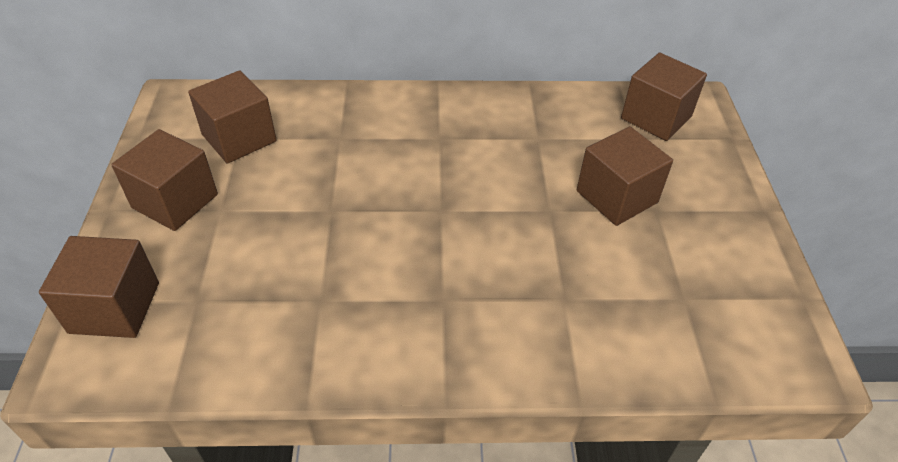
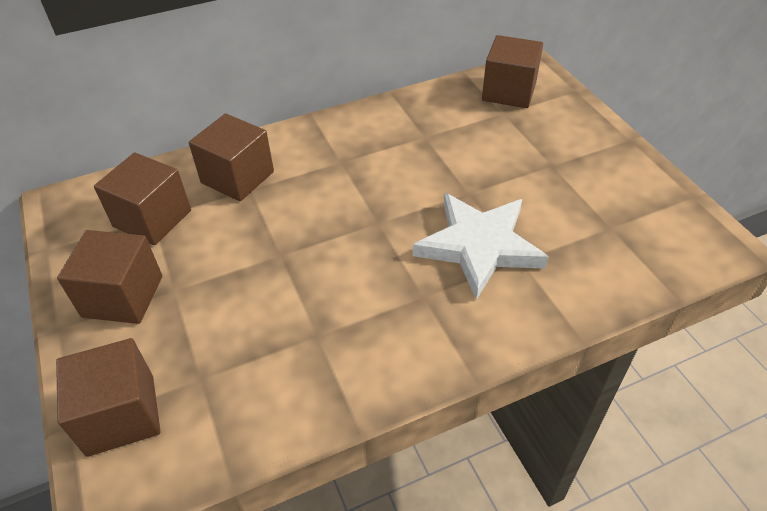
camera: 20 degrees left, 0 degrees up
(529, 269) = (479, 246): none -> white star
(616, 196) = (514, 164): brown cube -> brown cube (237, 177)

